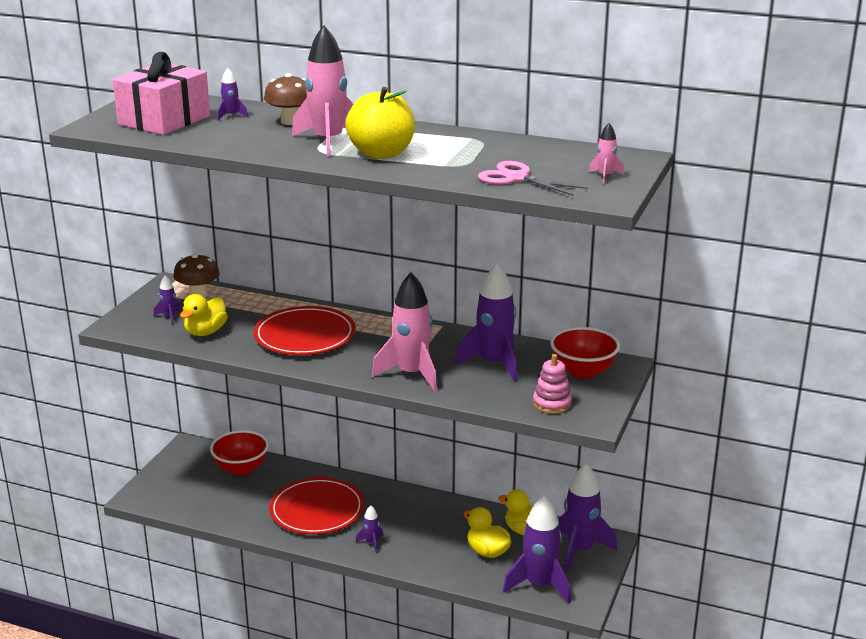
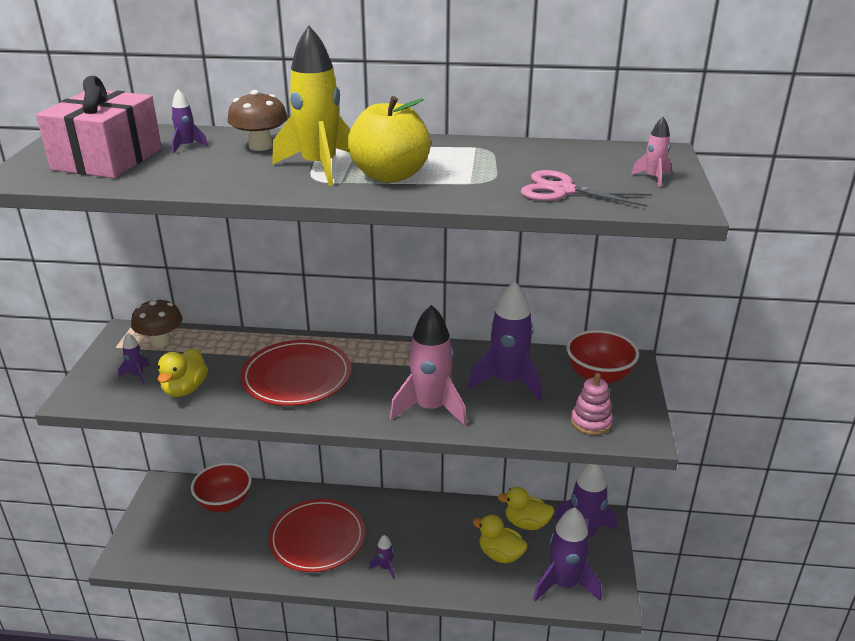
camera: 15 degrees left, 5 degrees up
(328, 141) = (319, 167): pink rocket -> yellow rocket

